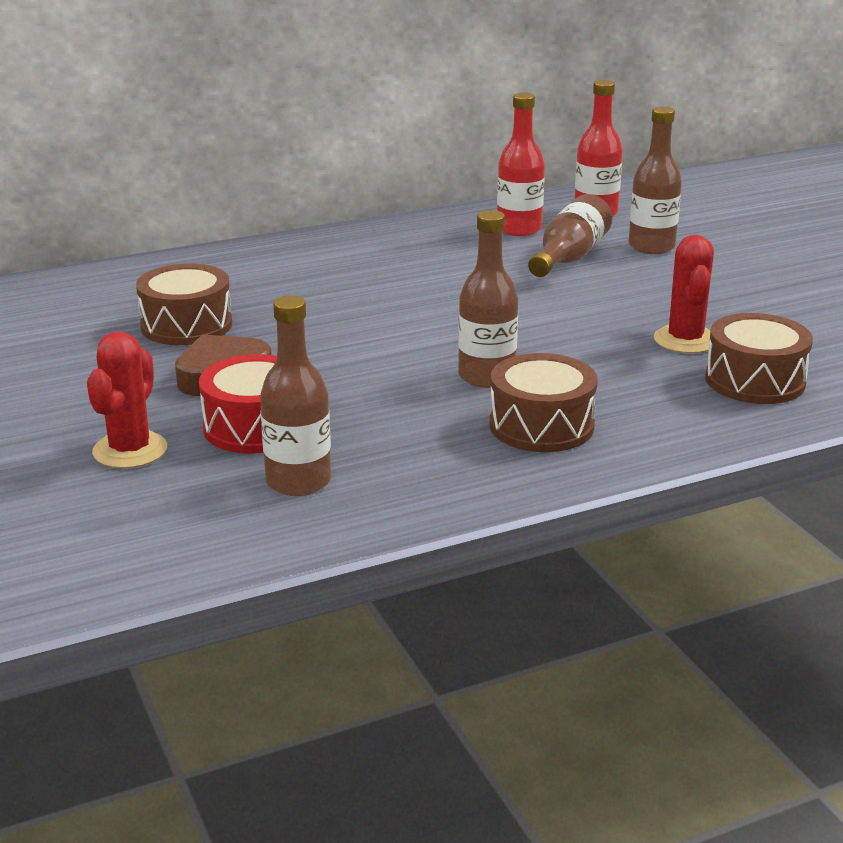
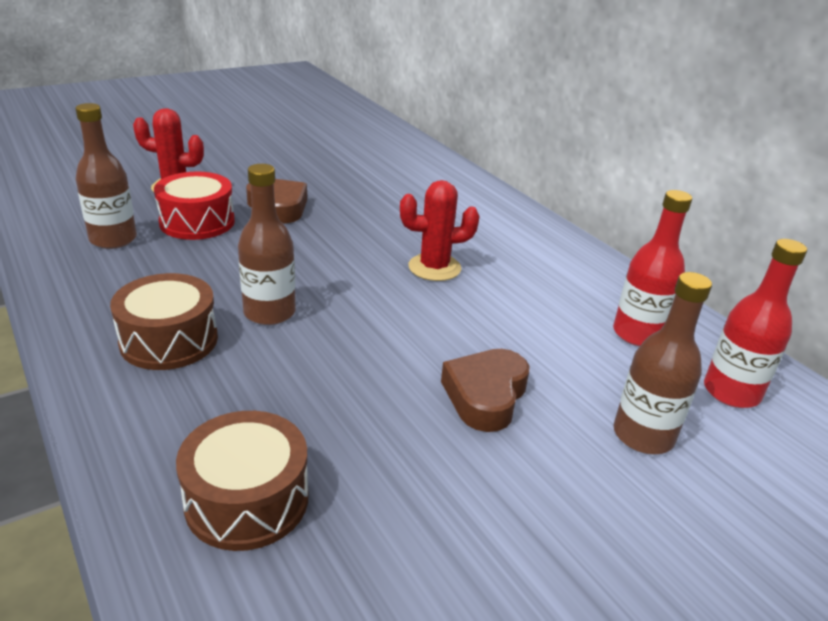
camera: 80 degrees right, 5 degrees up
(186, 325) = (359, 191): brown drum -> none
(569, 257) = (572, 367): brown bottle -> none
(612, 291) = (485, 396): none -> brown heart
(685, 340) = (358, 446): red cactus -> red cactus (434, 268)

